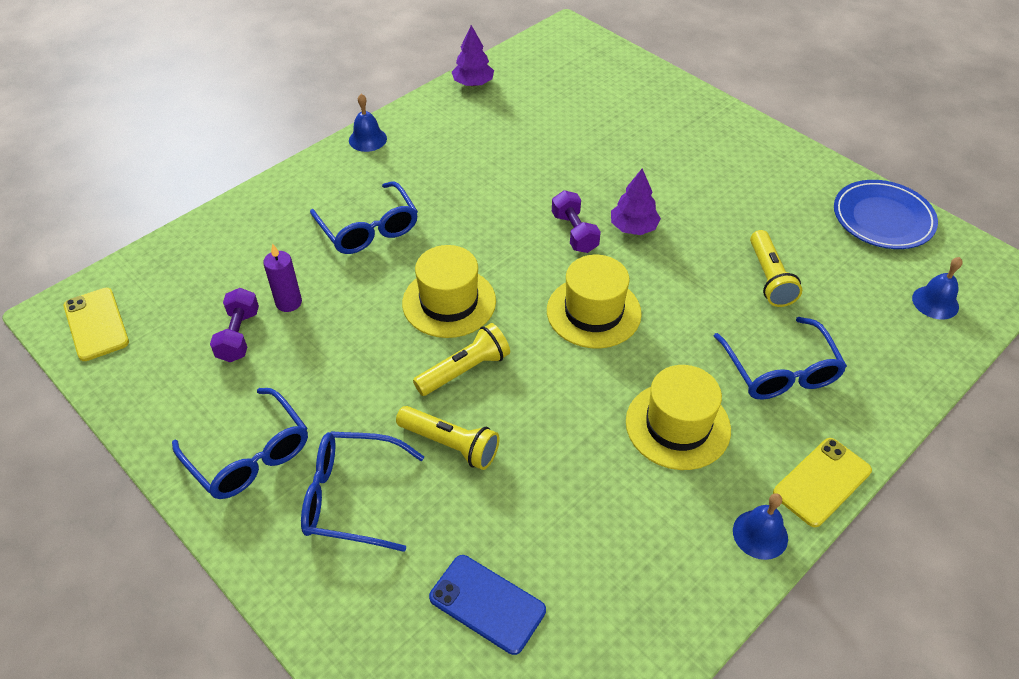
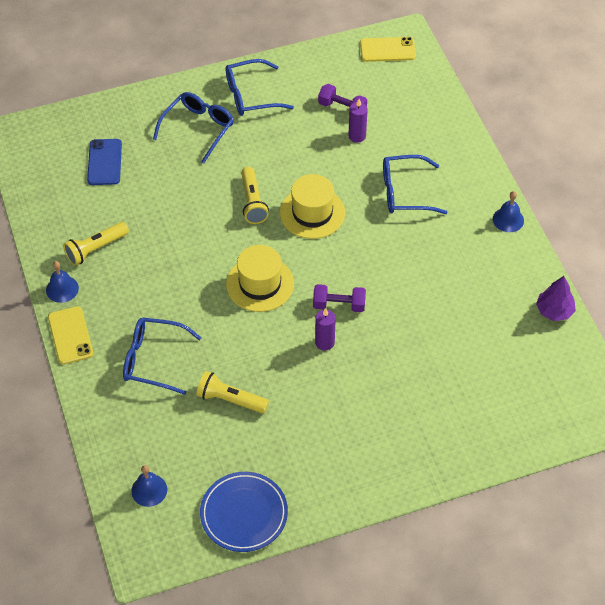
camera: 115 degrees right, 5 degrees up
(450, 444) = (204, 178): yellow flashlight -> yellow flashlight (96, 249)
(487, 604) = (104, 162): blue phone -> blue phone turned 60 degrees counterclockwise
(633, 227) = (324, 342): purple tree -> purple candle
(677, 425) = (150, 286): yellow hat -> none

